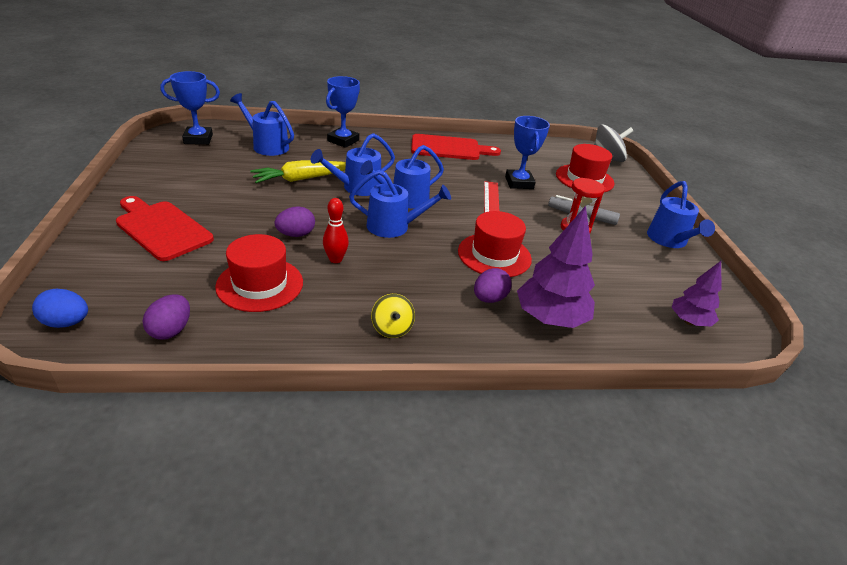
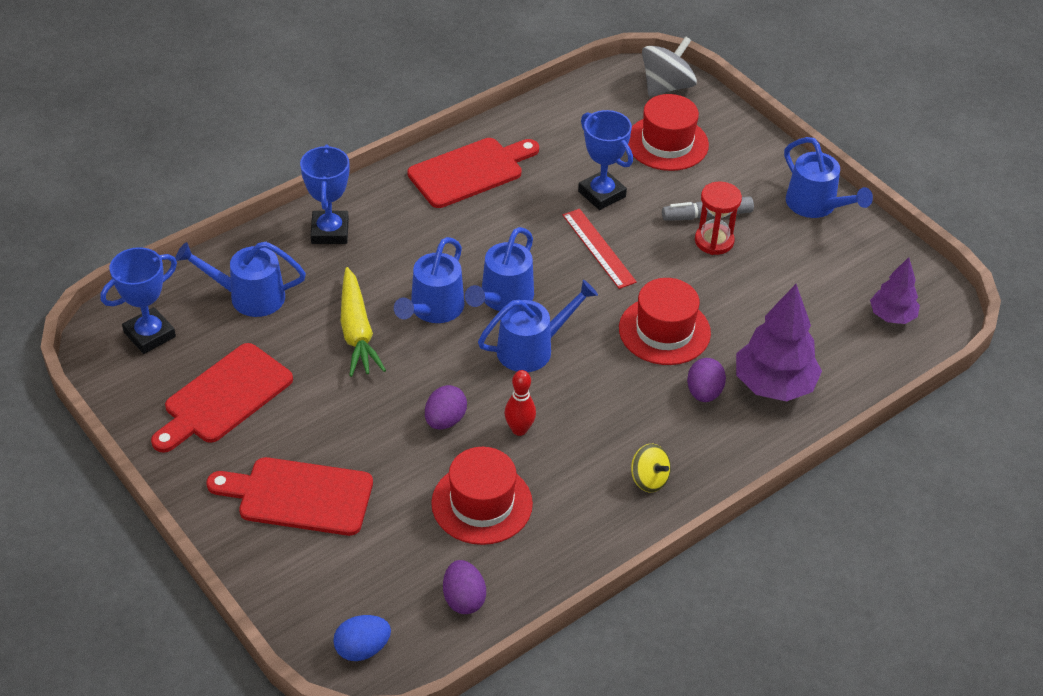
camera: 30 degrees left, 10 degrees up
(193, 173) = (224, 397): none -> red cutting board
(301, 179) = (357, 332): yellow carrot -> yellow carrot turned 45 degrees counterclockwise

